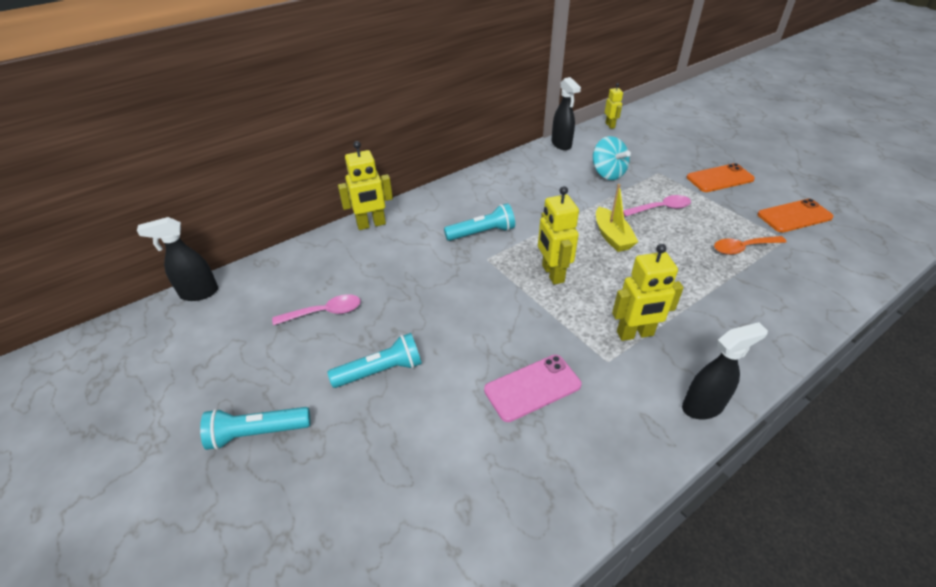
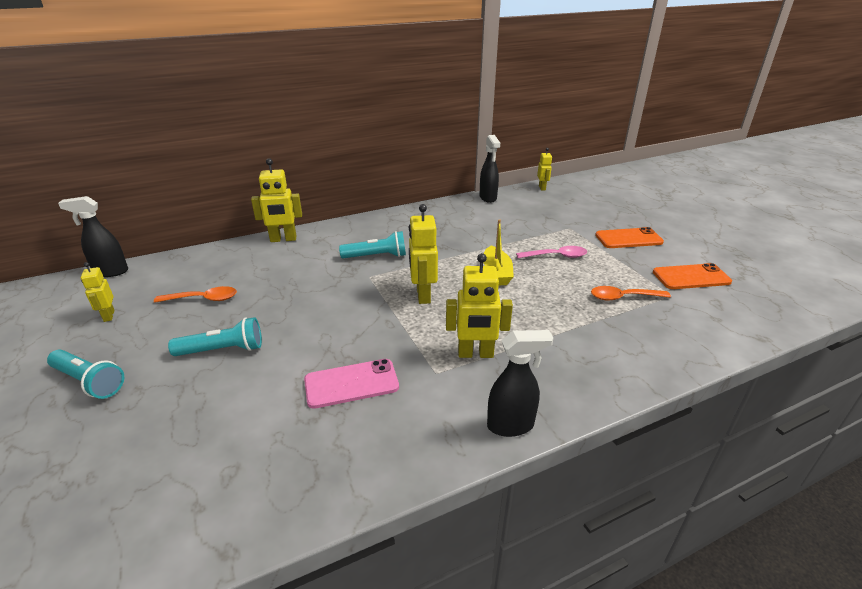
camera: 10 degrees right, 10 degrees down
(230, 349) = (109, 316): none -> yellow robot
(257, 433) = (89, 381): turquoise flashlight -> turquoise flashlight turned 150 degrees counterclockwise
(325, 312) = (203, 299): pink spoon -> orange spoon
(607, 173) = (519, 224): turquoise spinning top -> none

